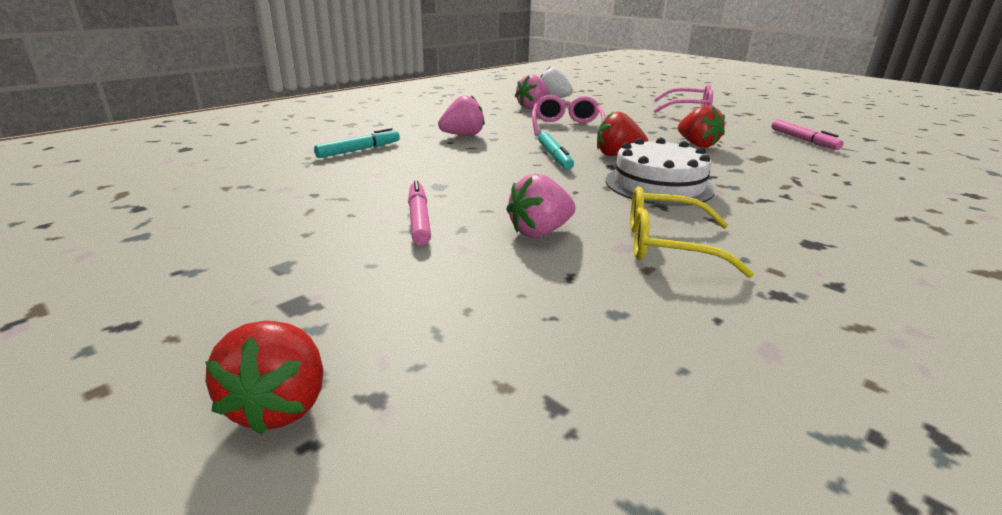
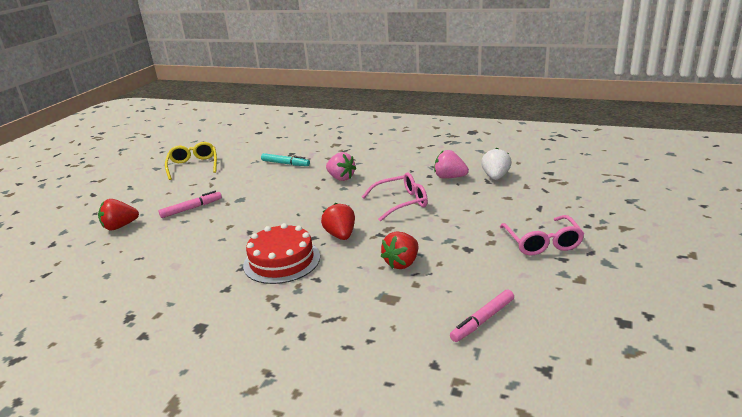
camera: 70 degrees right, 0 degrees up
(280, 405) = (50, 232): red strawberry -> red strawberry (120, 226)
(540, 232) = (187, 240): pink strawberry -> none
(554, 157) = (317, 215): turquoise marker -> none
(658, 185) = (282, 261): white cake -> red cake
(667, 245) = (181, 277): yellow glasses -> yellow glasses (193, 166)

